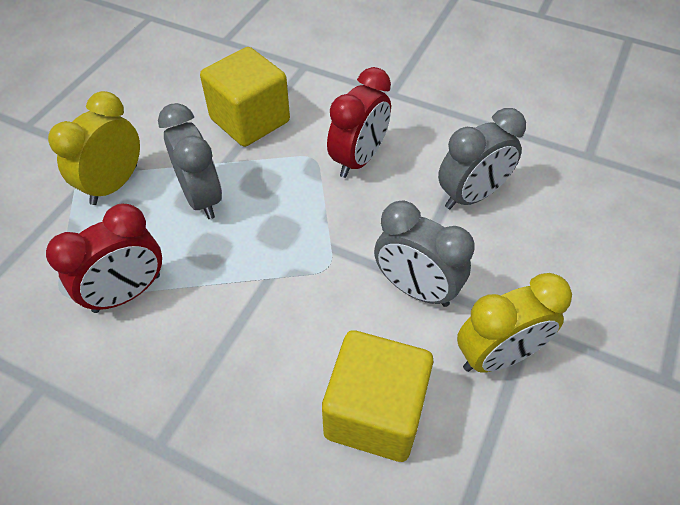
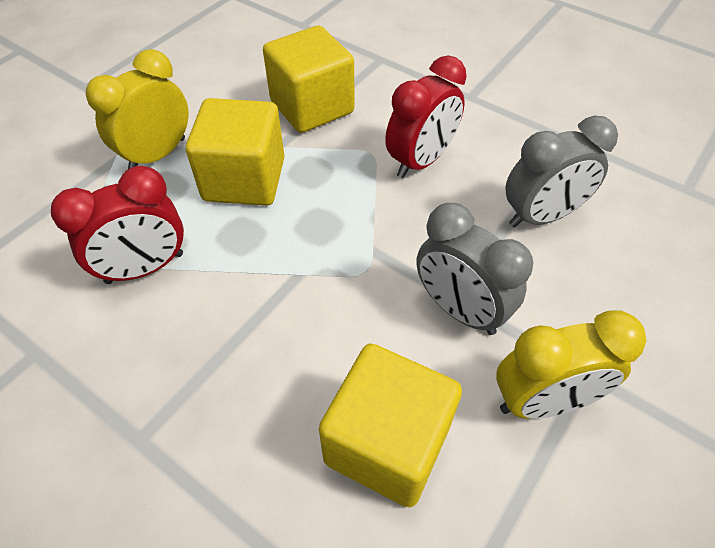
camera: 10 degrees right, 0 degrees up
(201, 198) = (244, 179): grey clock -> yellow cube

